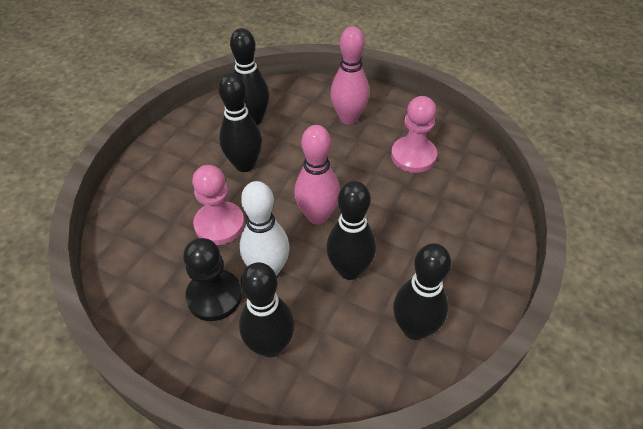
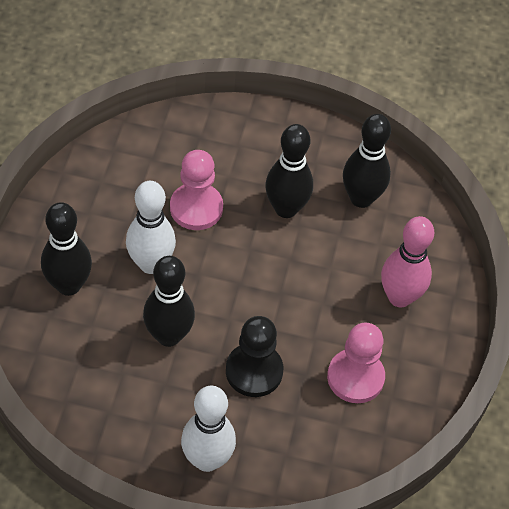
camera: 70 degrees right, 5 degrees up
(214, 296) = (110, 227): black pawn -> black pawn (254, 371)
(317, 216) = (232, 293): pink bowling pin -> none
(414, 328) = (112, 404): black bowling pin -> none
(478, 264) = (207, 459): none -> white bowling pin

